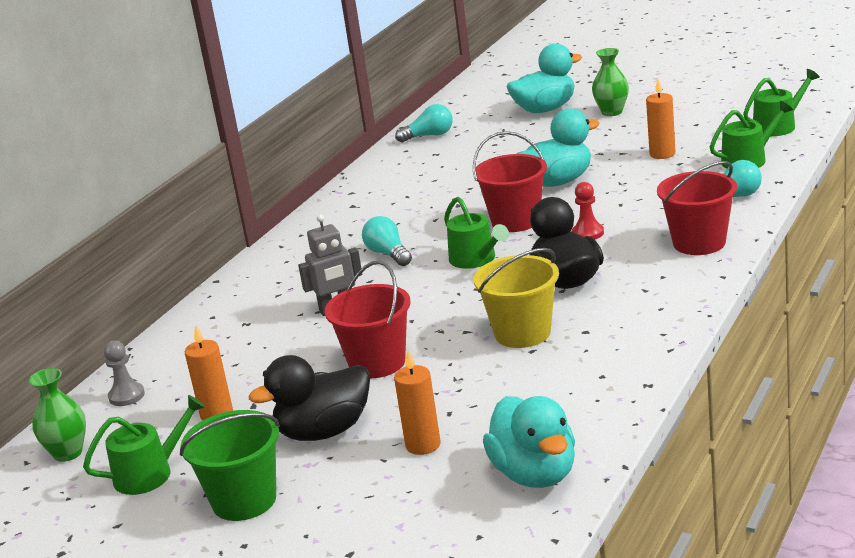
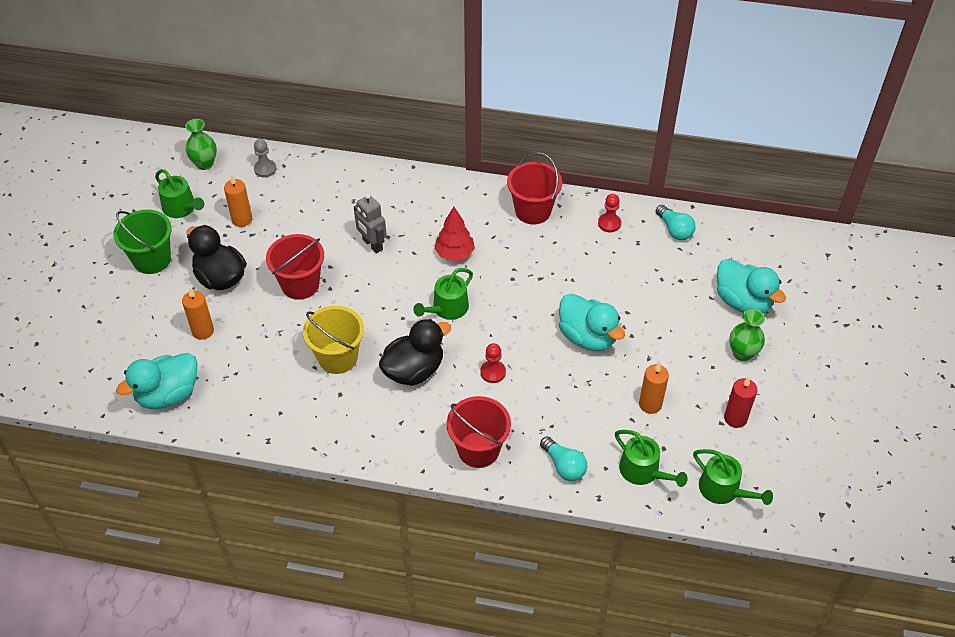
camera: 70 degrees right, 25 degrees up
(388, 254) = (454, 254): turquoise light bulb -> red tree
(398, 167) = (609, 223): none -> red pawn
(515, 221) = (513, 321): red bucket -> red bucket (533, 211)
(692, 118) = (735, 418): none -> red candle

